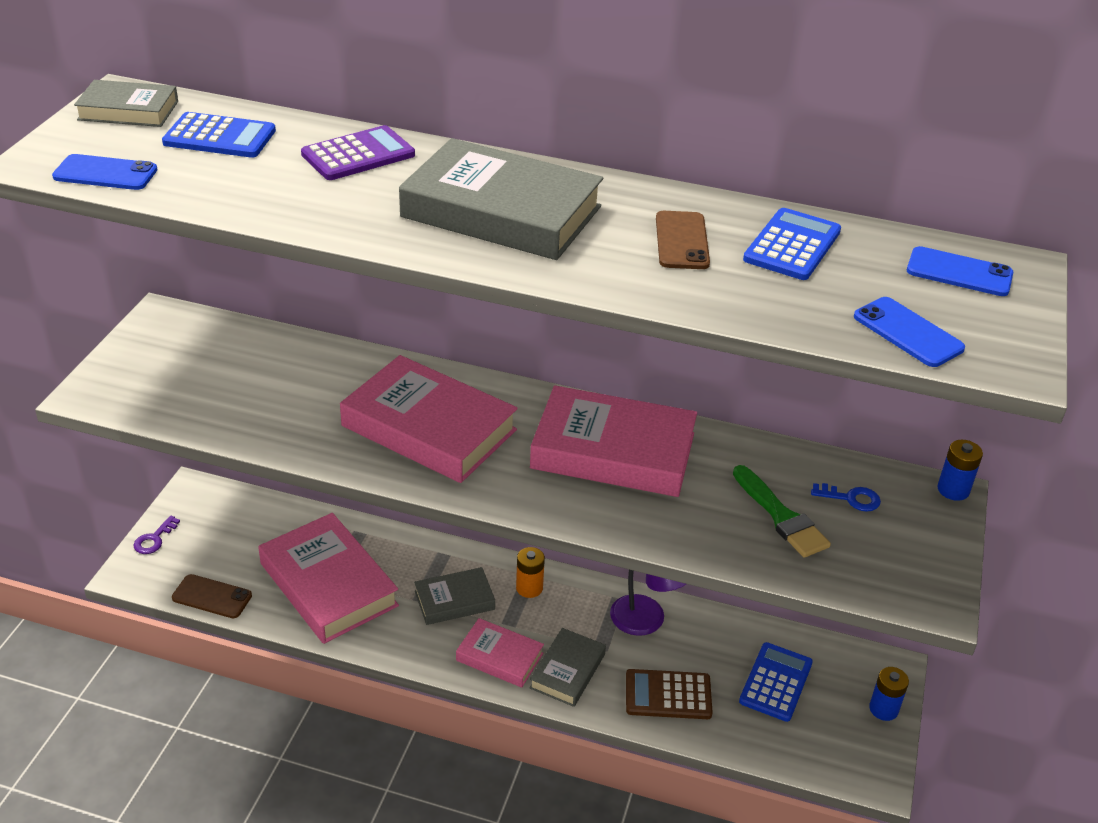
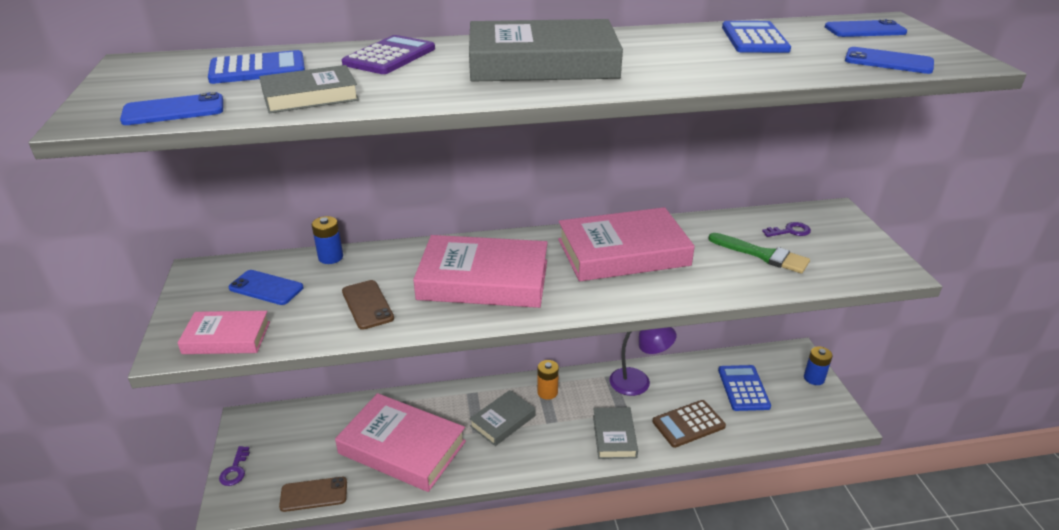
camera: 25 degrees left, 5 degrees down
(128, 110) = (152, 70): grey book -> grey book (310, 96)
(209, 358) = (266, 288): none -> blue phone
(499, 657) = (562, 446): pink book -> pink book (226, 337)
(682, 241) = (685, 51): brown phone -> brown phone (367, 305)
(851, 498) = (790, 231): blue key -> purple key
(953, 490) = (837, 208): blue battery -> blue battery (330, 257)

